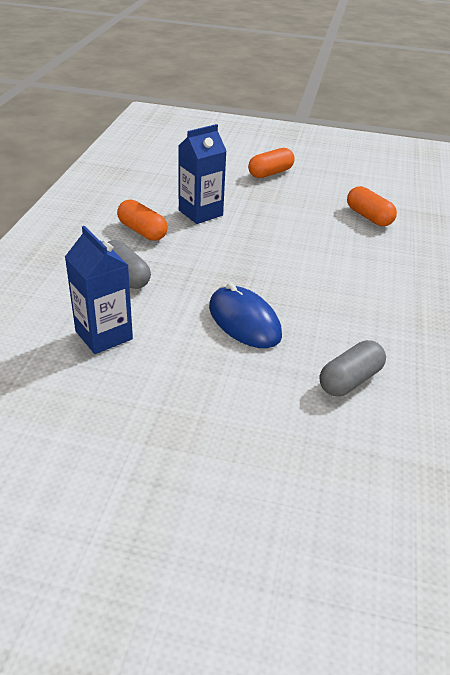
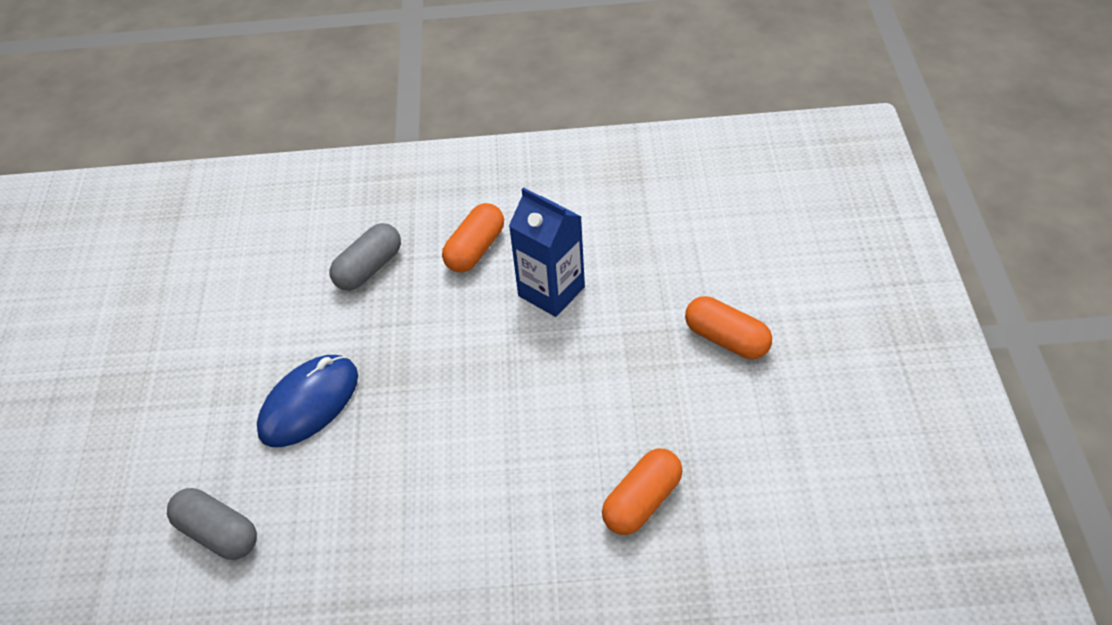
camera: 80 degrees right, 10 degrees up
(104, 335) = (253, 289): blue carton -> none

